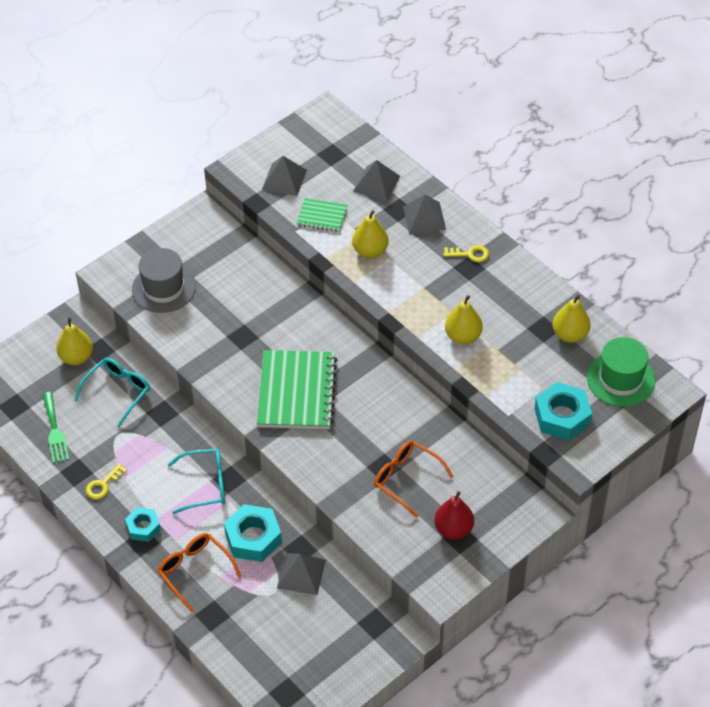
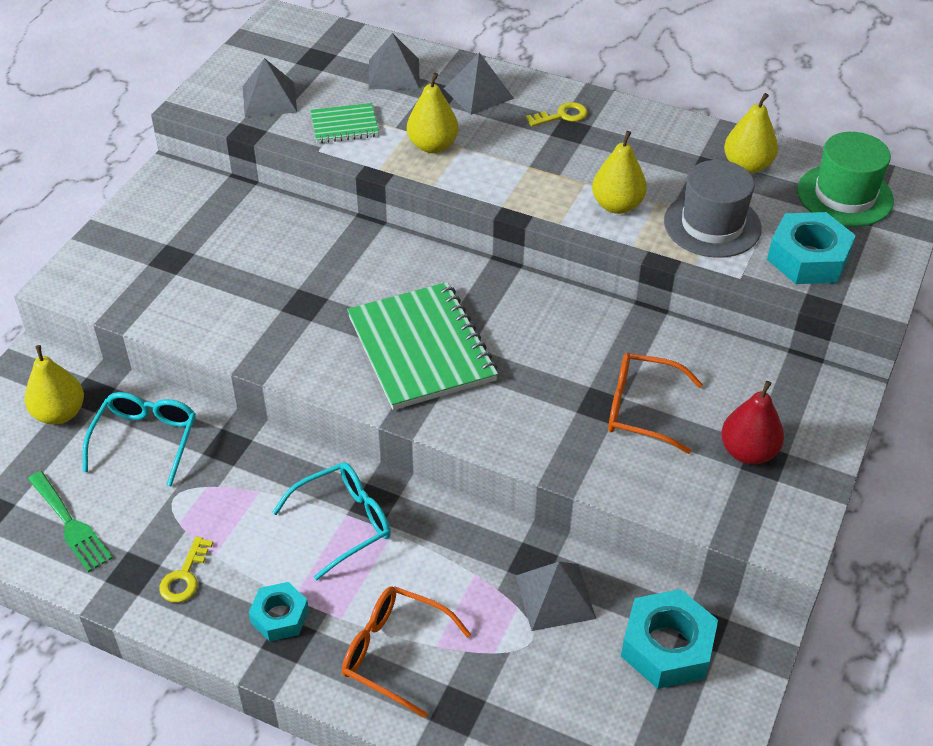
camera: 25 degrees left, 5 degrees down
(163, 288) = (157, 278): grey hat -> grey hat (712, 225)
(253, 538) = (456, 571): turquoise nut -> turquoise nut (667, 647)

